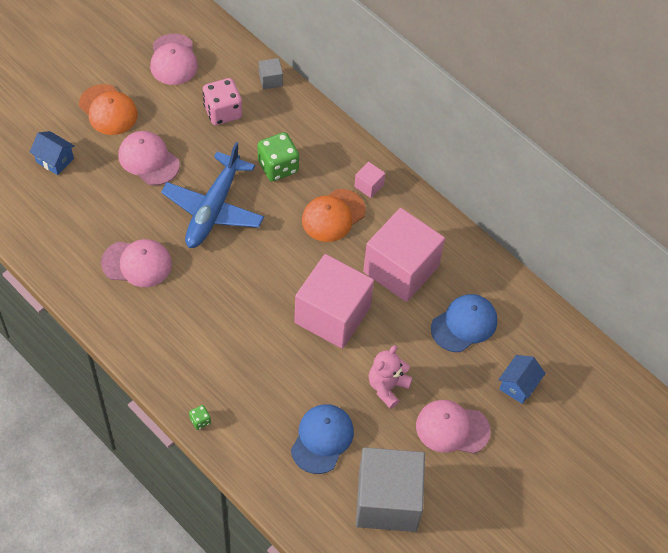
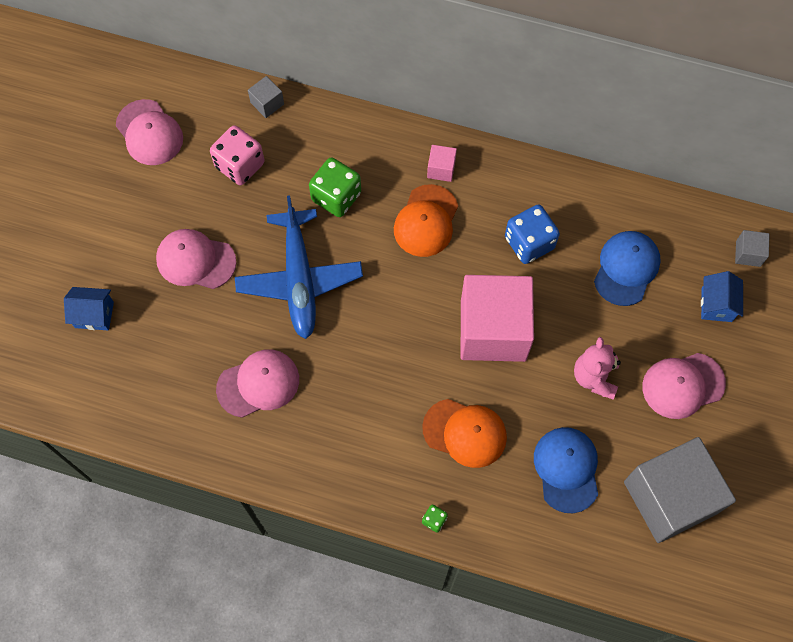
camera: 25 degrees left, 10 degrees up
(108, 110) = (115, 226): orange cap -> orange cap (465, 433)
(401, 269) = (529, 243): pink cube -> blue dice
(569, 362) = (748, 253): none -> grey cube

